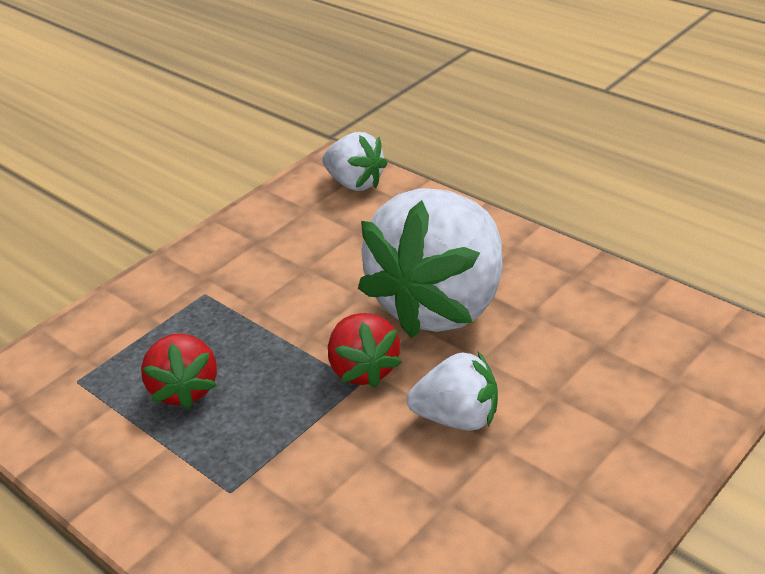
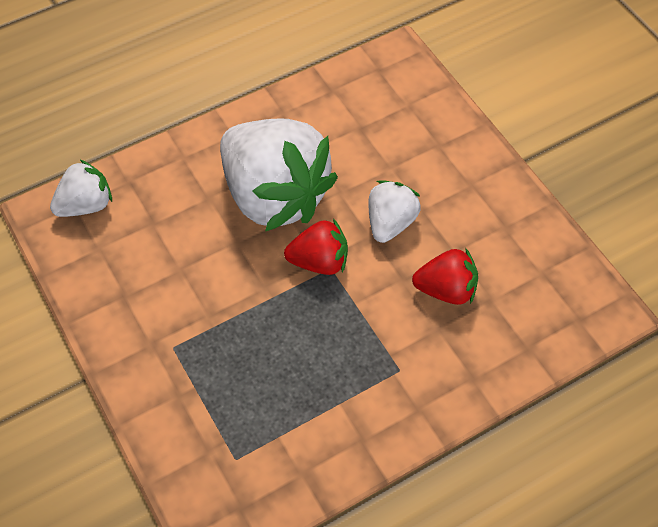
camera: 75 degrees left, 20 degrees up
(185, 389) = (285, 380): red strawberry -> red strawberry (446, 290)

